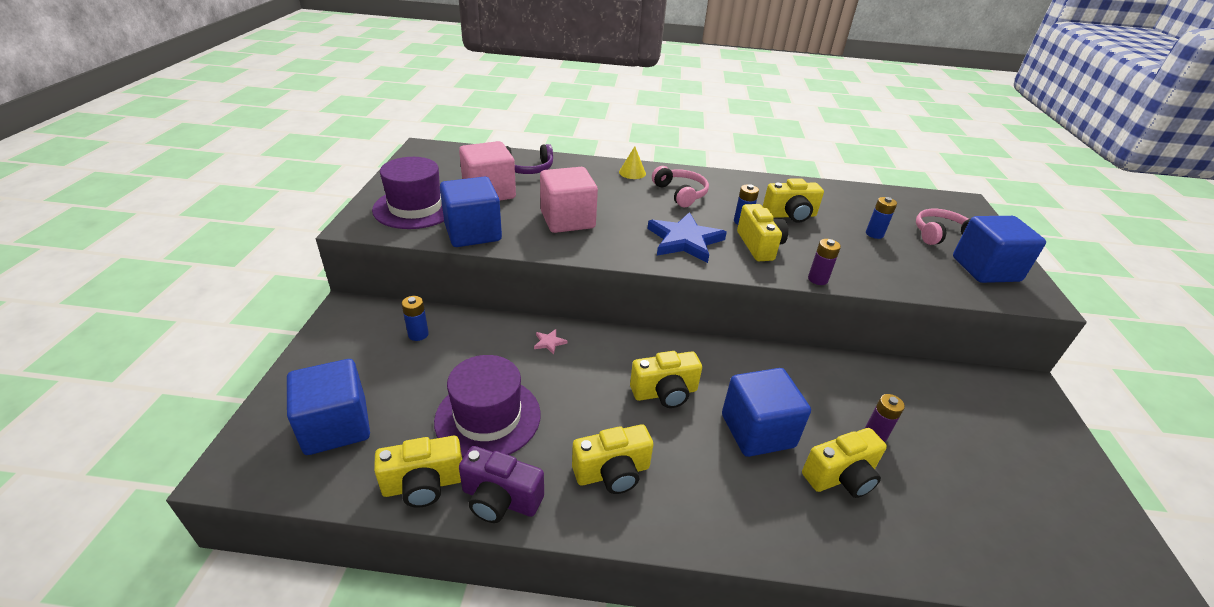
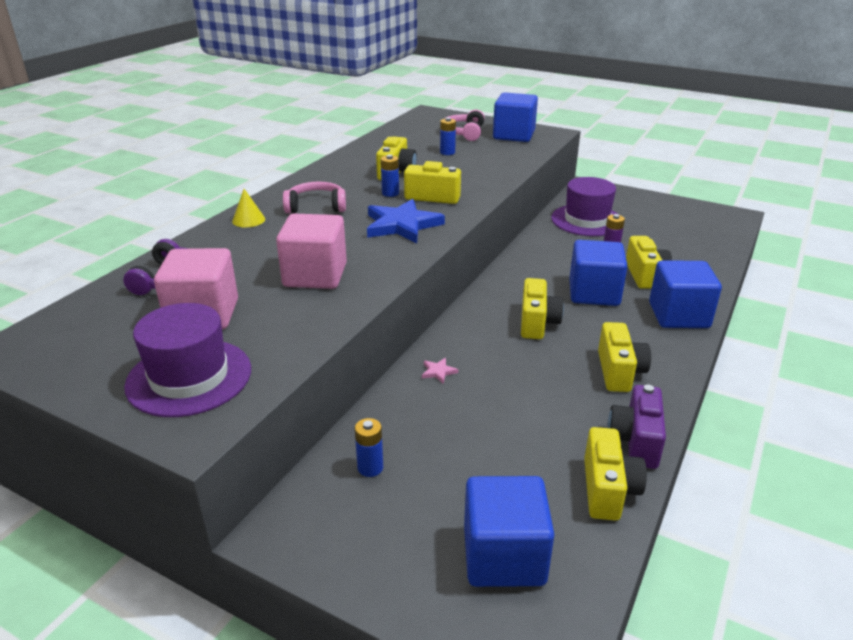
camera: 65 degrees left, 5 degrees down
(473, 233) = (293, 340): blue cube -> blue cube (678, 315)
(488, 417) = (531, 432): purple hat -> purple hat (587, 220)
(500, 499) = (635, 441): purple camera -> purple camera turned 150 degrees clockwise
(817, 279) = (494, 189): purple battery -> none

